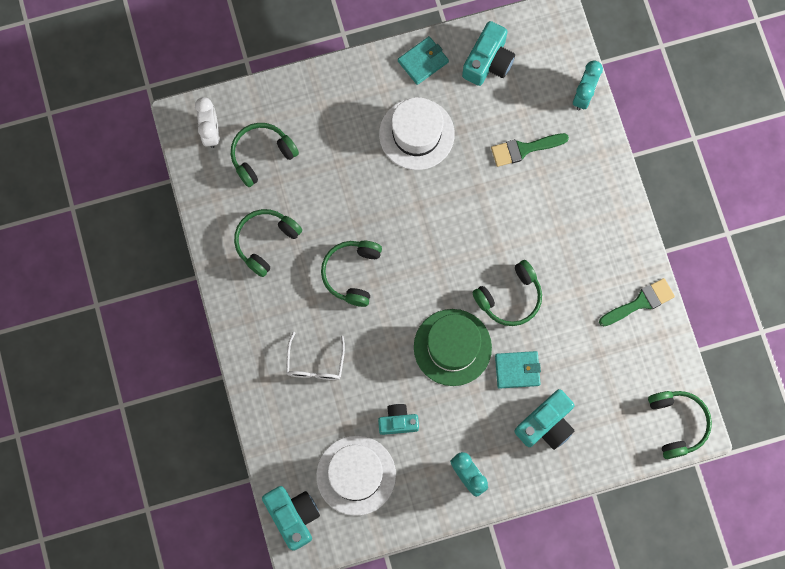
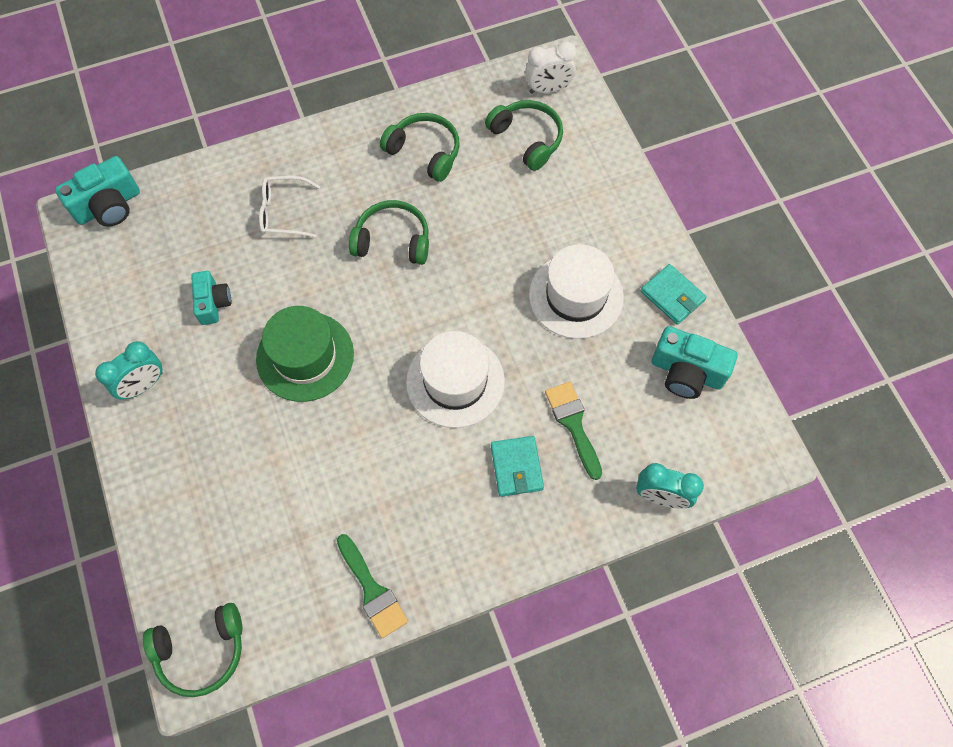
camera: 85 degrees right, 10 degrees down
(356, 475) = (151, 264): white hat -> white hat (455, 381)
(510, 297) = (371, 419): green headphones -> none
(517, 370) = (276, 434): turquoise wallet -> turquoise wallet (516, 467)
(546, 424) = (205, 474): turquoise camera -> none

